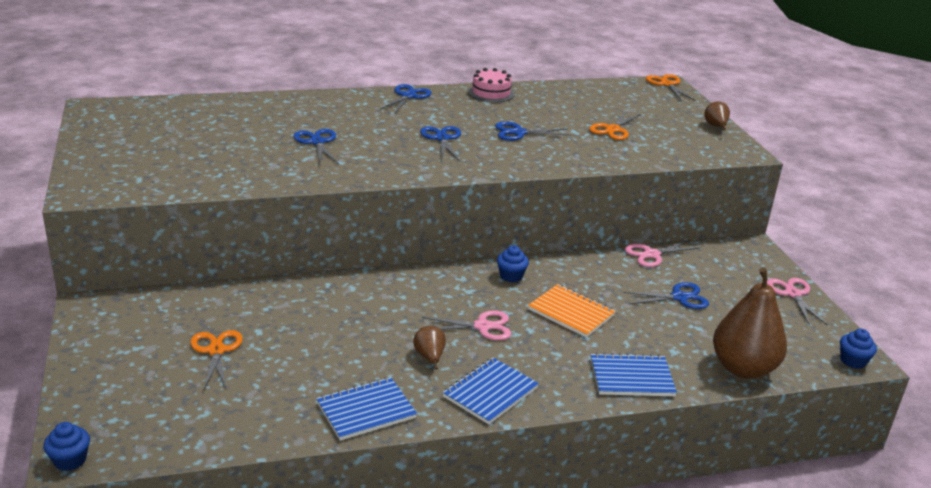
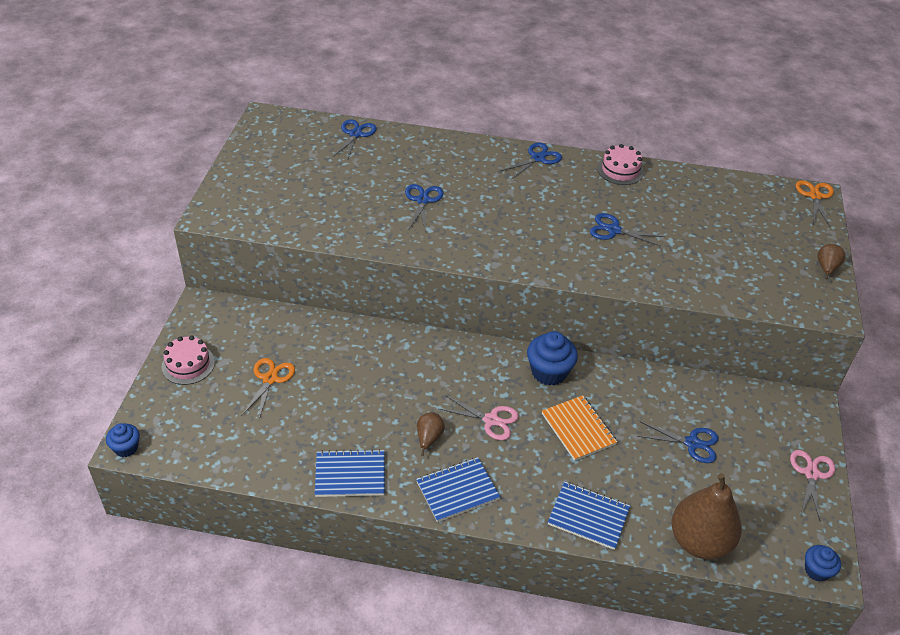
camera: 25 degrees right, 15 degrees up
(105, 361) = (188, 364): none -> pink cake
(442, 138) = (536, 221): blue scissors -> blue scissors (355, 134)
(511, 276) = (549, 372): blue cupcake -> blue cupcake, size x1.69
(613, 129) = (711, 247): orange scissors -> none
(652, 254) = (698, 385): pink scissors -> none

